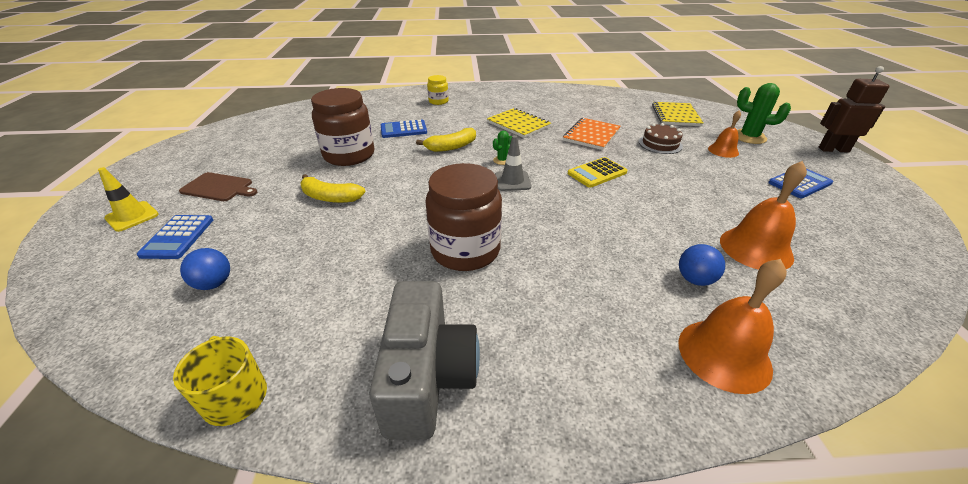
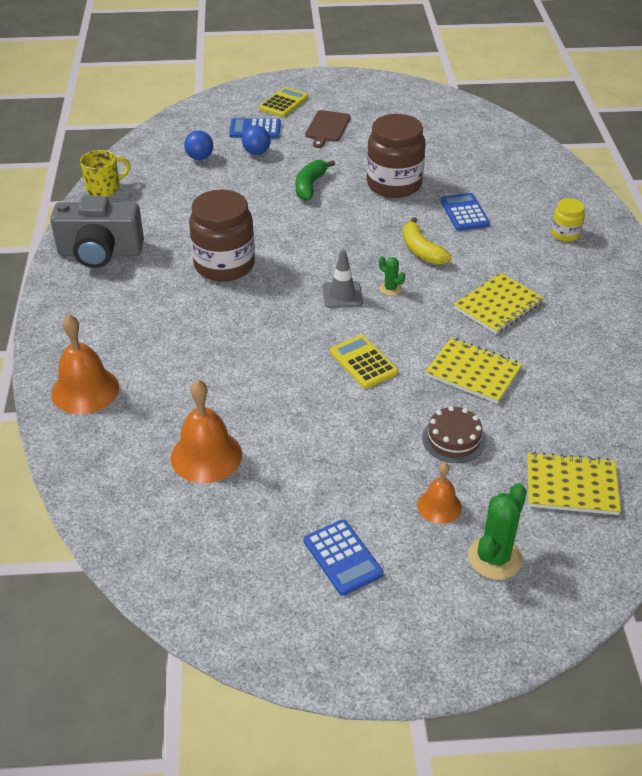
camera: 90 degrees right, 5 degrees up
(132, 216) = (284, 103): yellow traffic cone -> yellow calculator
(330, 197) = (310, 186): yellow banana -> green banana
(591, 135) = (473, 372): orange notebook -> yellow notebook
(695, 279) = (167, 397): blue ball -> blue ball (256, 152)
(833, 149) = (459, 661): brown robot -> none

